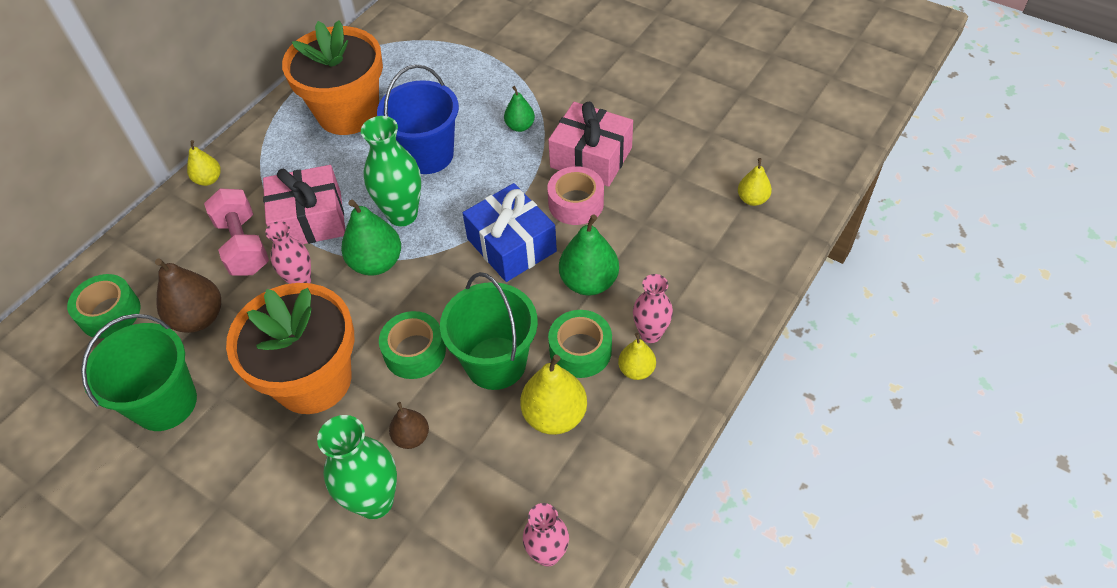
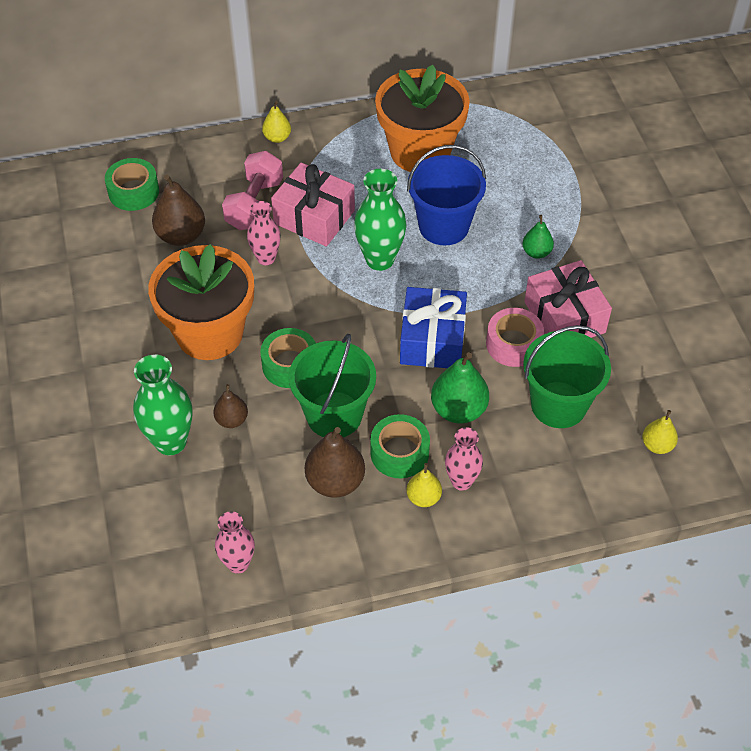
camera: 40 degrees right, 0 degrees up
(165, 403) = (112, 278): green bucket -> green bucket (558, 405)
(376, 263) = (327, 282): green pear -> none
(554, 415) = (335, 481): yellow pear -> brown pear

